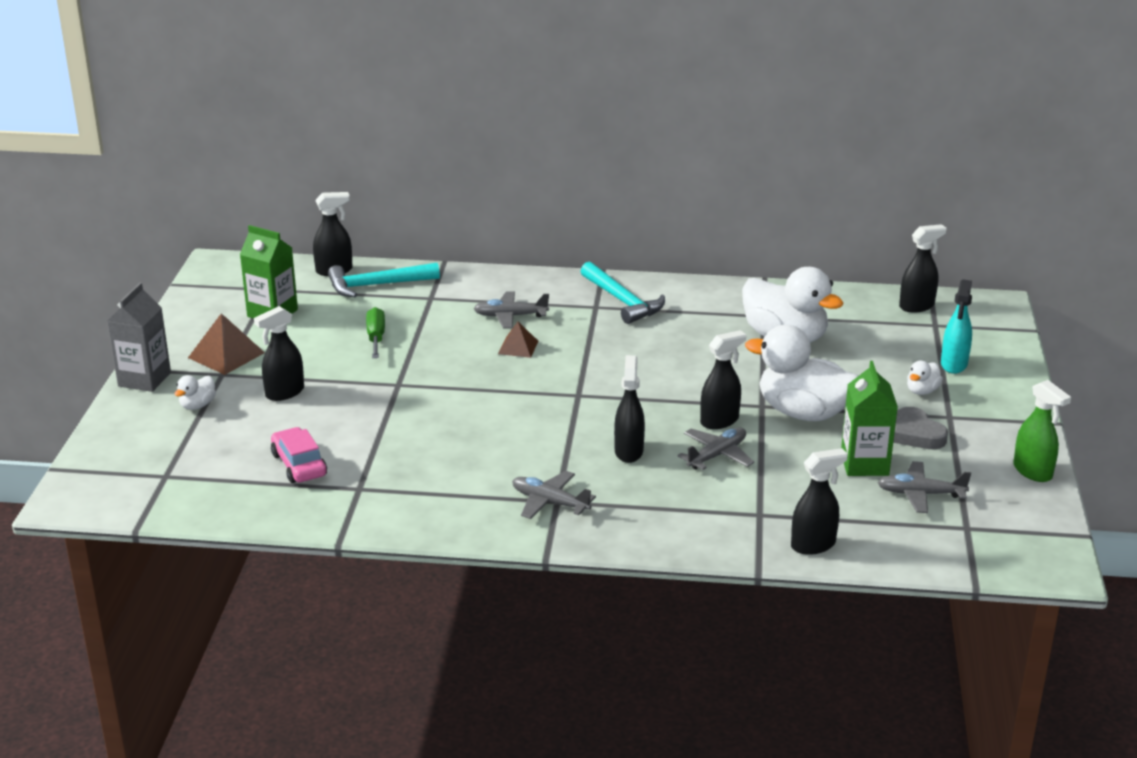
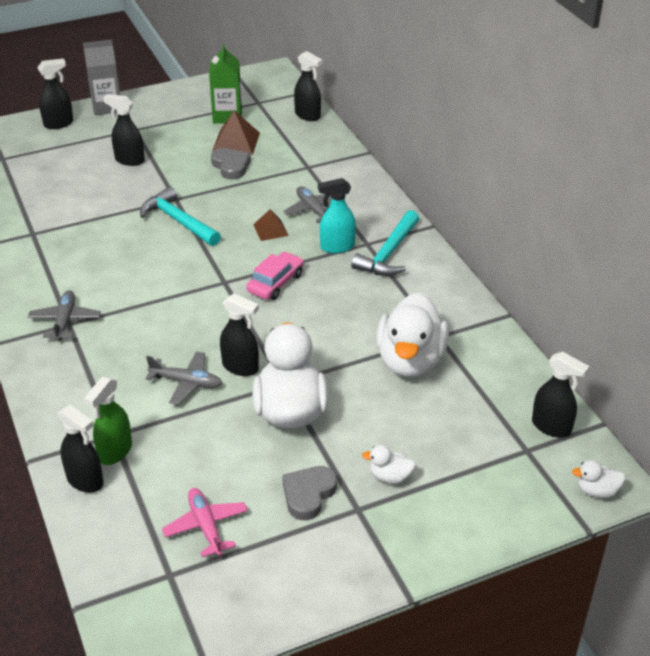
camera: 60 degrees right, 10 degrees up
(197, 405) = (90, 136): white duck -> white duck (597, 491)
(226, 355) = (159, 121): brown pyramid -> brown pyramid (236, 142)
(299, 465) = (46, 200): pink car -> pink car (276, 283)
(376, 285) = (303, 139): turquoise hammer -> turquoise hammer (178, 221)
(376, 337) = (231, 166): green screwdriver -> grey heart
(629, 451) = (160, 334): black spray bottle -> black spray bottle (59, 124)
(864, 464) = (232, 475): green carton -> none
(920, 494) = (206, 526): grey plane -> pink plane
(954, 364) = (459, 485): turquoise spray bottle -> turquoise spray bottle (337, 247)
(1033, 472) = (299, 598): green spray bottle -> green spray bottle (115, 452)

